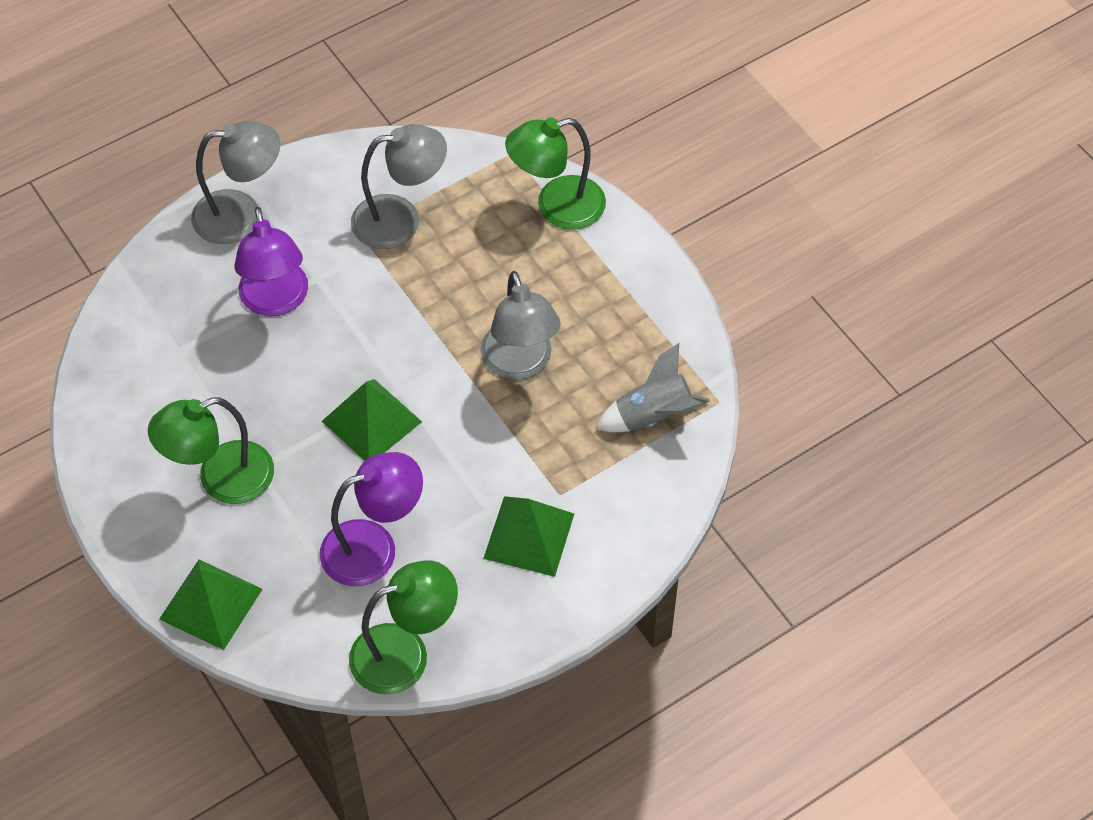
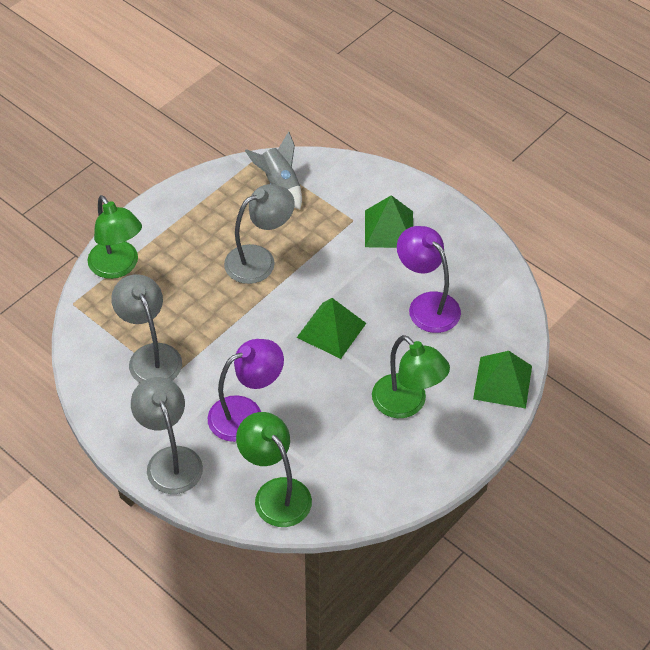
camera: 105 degrees left, 5 degrees down
(405, 653) = (494, 271): green lamp -> green lamp (276, 493)

